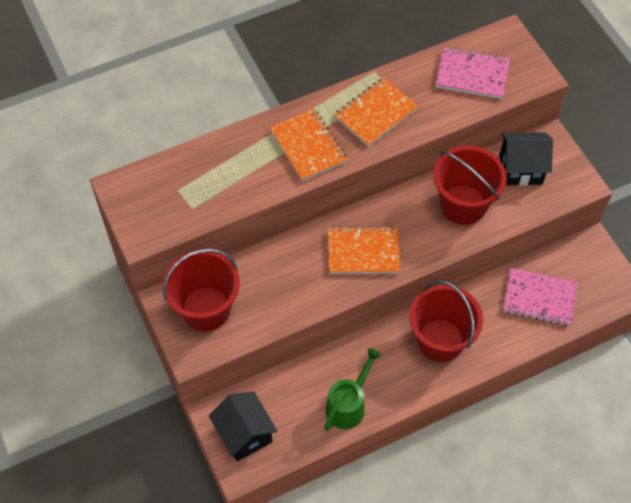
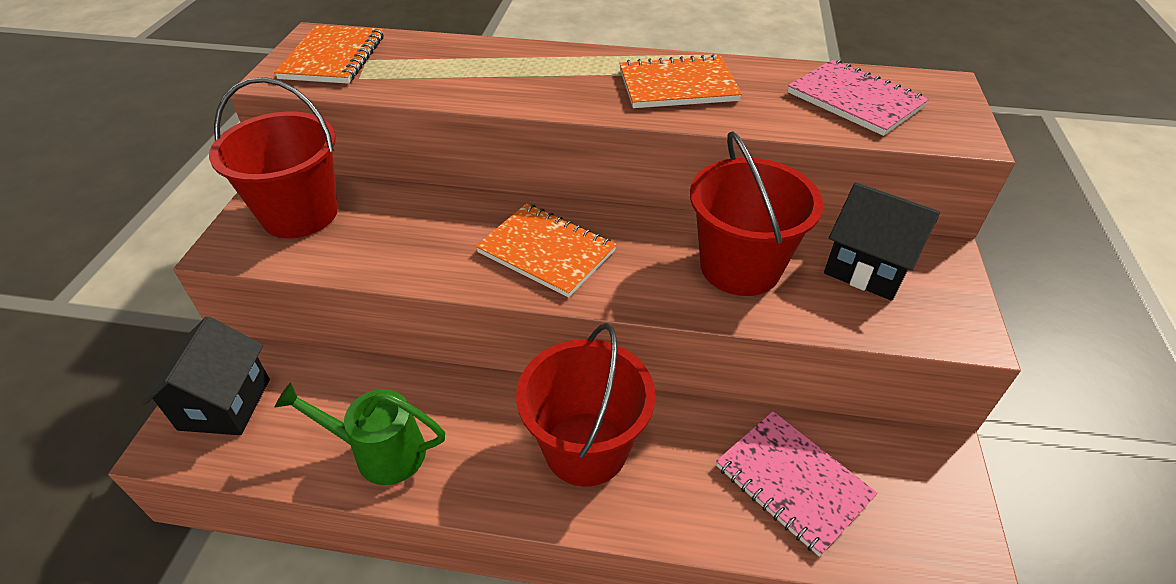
camera: 35 degrees right, 15 degrees down
(308, 146) = (557, 81): orange notebook -> orange notebook (333, 57)
(348, 405) = (380, 452): green watering can -> green watering can turned 150 degrees counterclockwise

